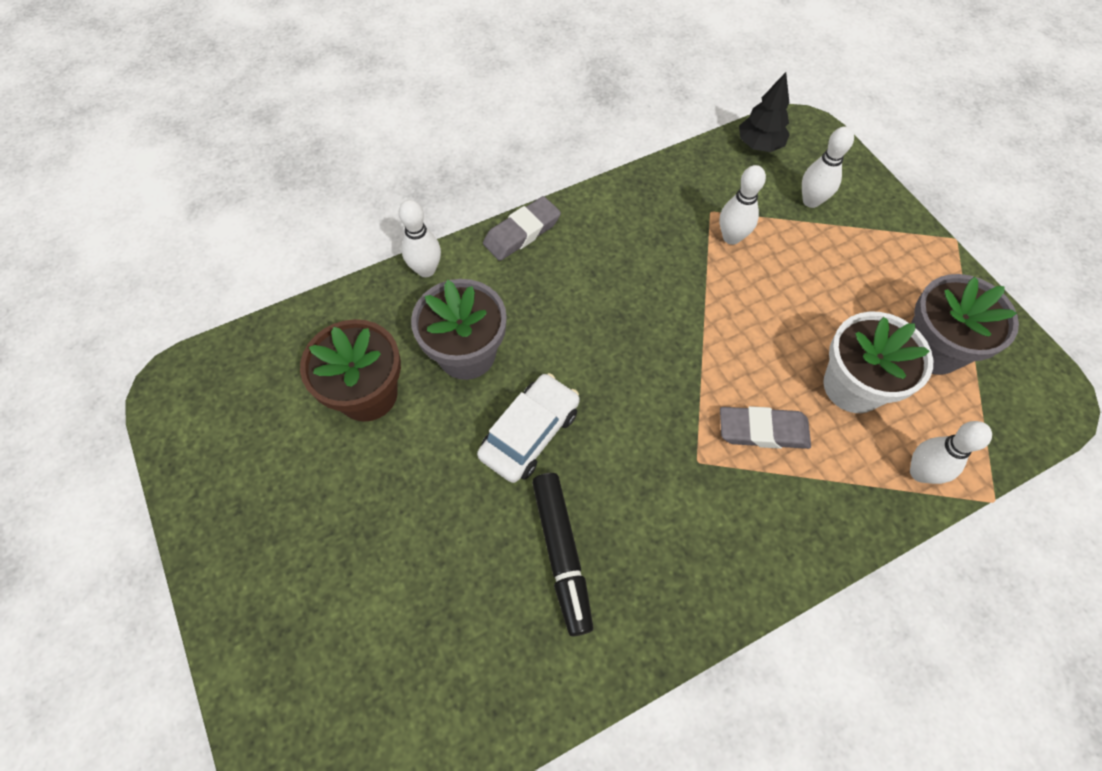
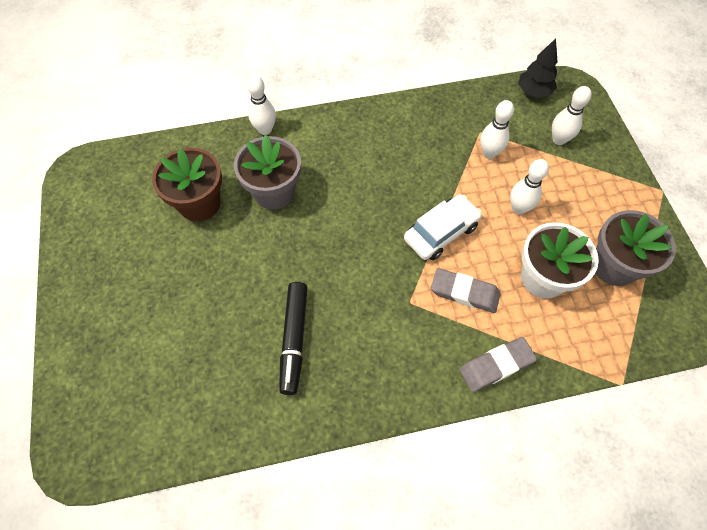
camera: 15 degrees right, 0 degrees up
(522, 232) = (339, 118): grey eraser -> grey eraser (496, 365)
(530, 433) = (299, 255): white car -> white car (441, 232)
(920, 472) = (572, 350): white bowling pin -> white bowling pin (518, 208)

